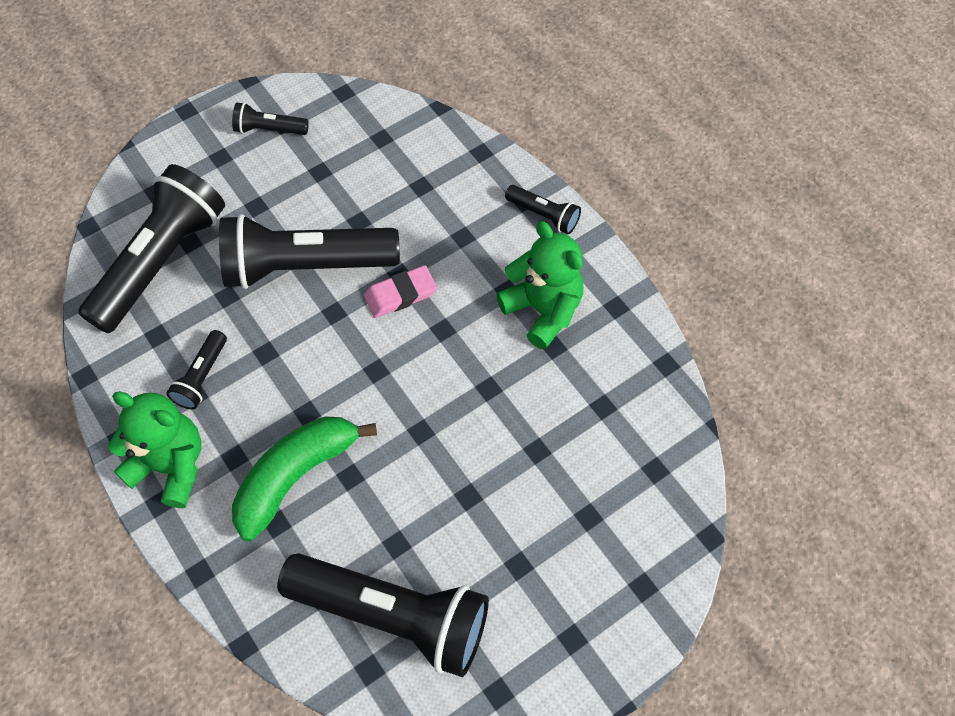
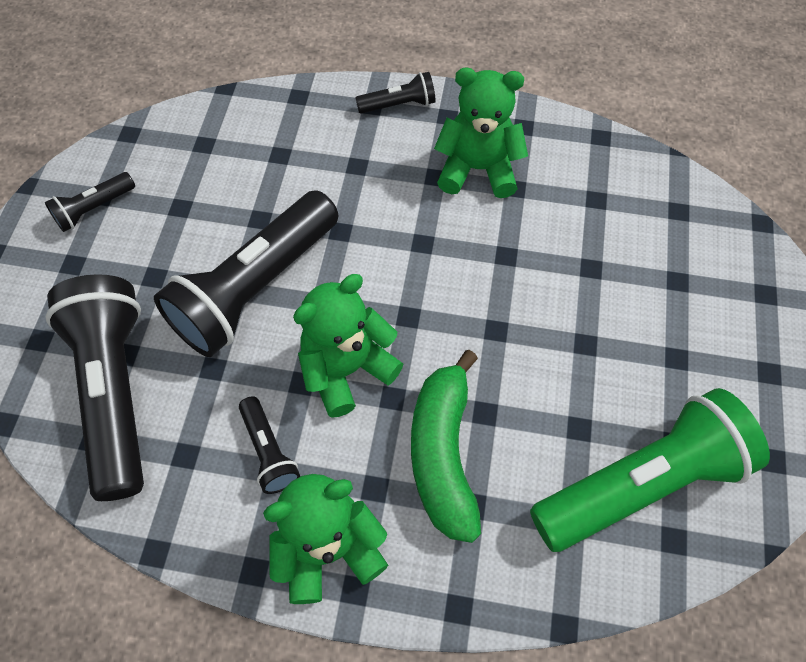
camera: 45 degrees left, 0 degrees up
(300, 369) = (347, 369): none -> green teddy bear
(392, 616) = (642, 483): black flashlight -> green flashlight
(400, 294) = (359, 245): pink eraser -> none

